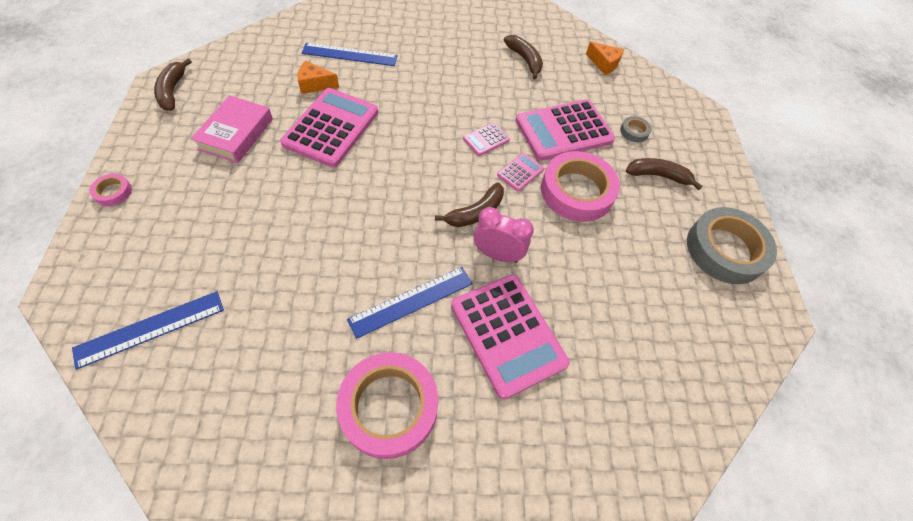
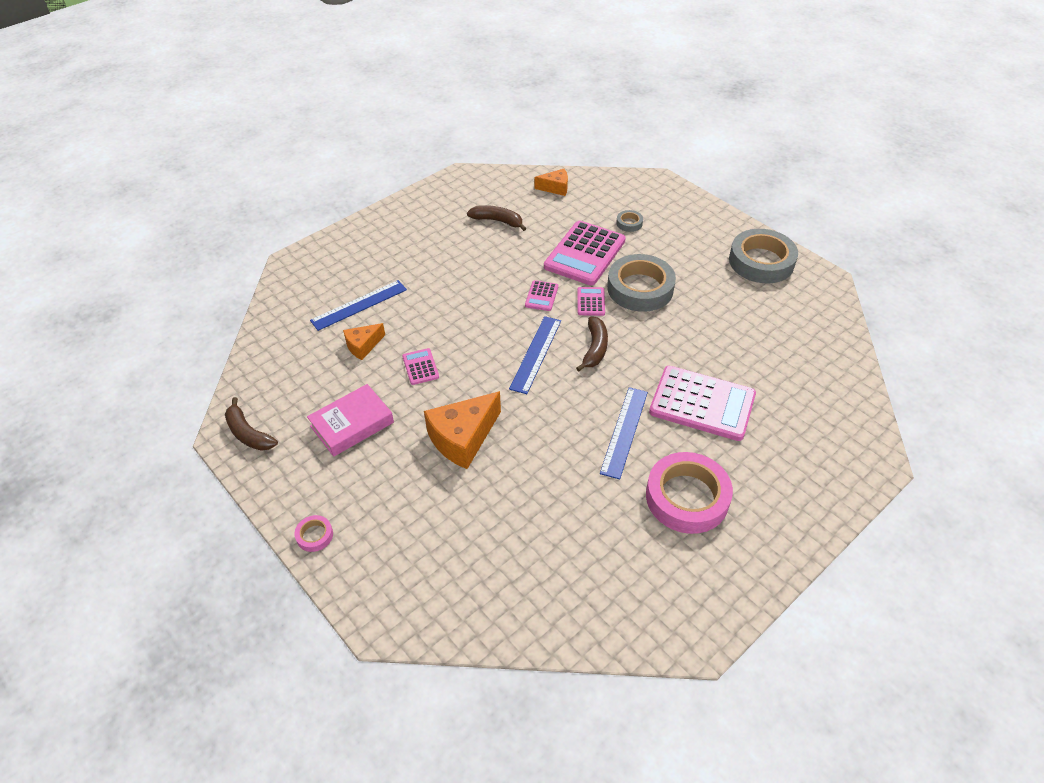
camera: 35 degrees left, 10 degrees down
(150, 328) = (480, 586): blue ruler -> blue ruler (536, 354)
(236, 134) = (352, 424): pink book -> pink book turned 75 degrees clockwise
(290, 203) = (463, 438): none -> orange cheese
(331, 128) = (420, 367): pink calculator -> pink calculator, size x0.46
(497, 254) = (640, 363): pink clock -> none
(576, 191) = (640, 288): pink tape -> grey tape
(658, 176) = (676, 243): brown banana -> none

